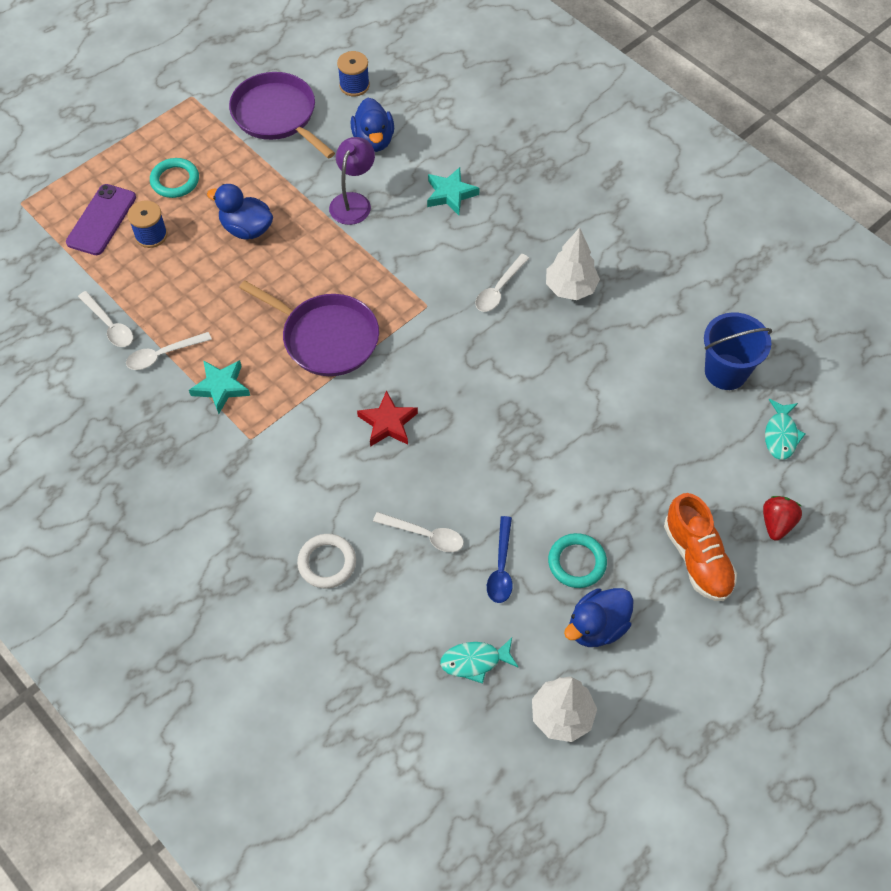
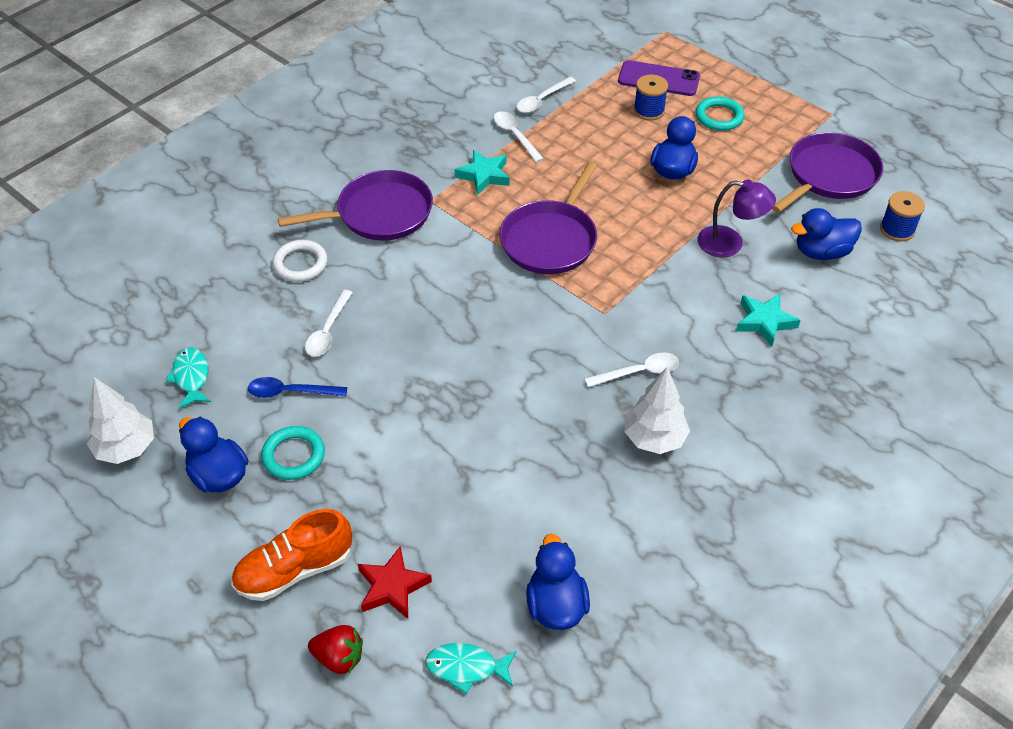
camera: 85 degrees right, 10 degrees down
(262, 487) = (379, 213): none -> purple pan
(388, 423) = (454, 293): red star -> red star (392, 587)
(499, 289) = (638, 372): white spoon -> white spoon turned 135 degrees clockwise
(726, 372) = (556, 605): blue bucket -> blue duck

